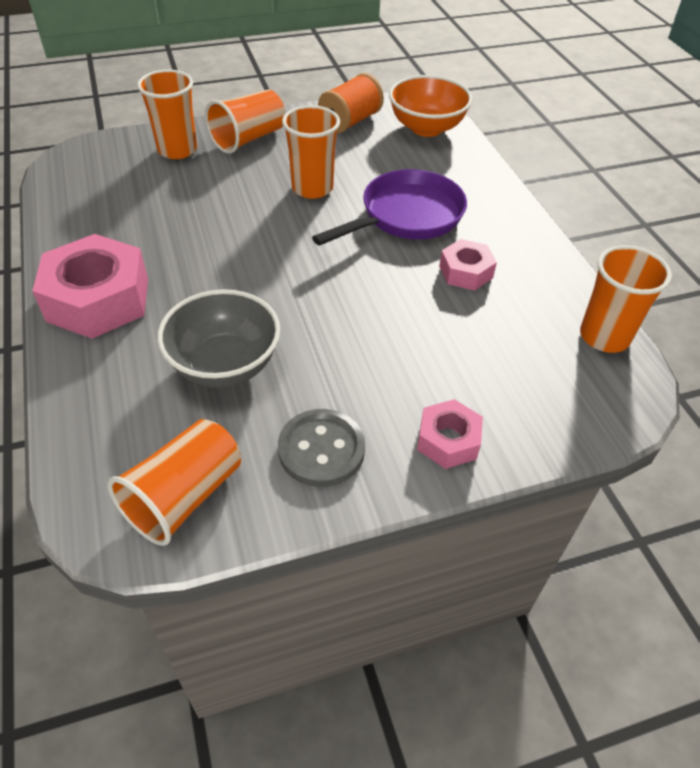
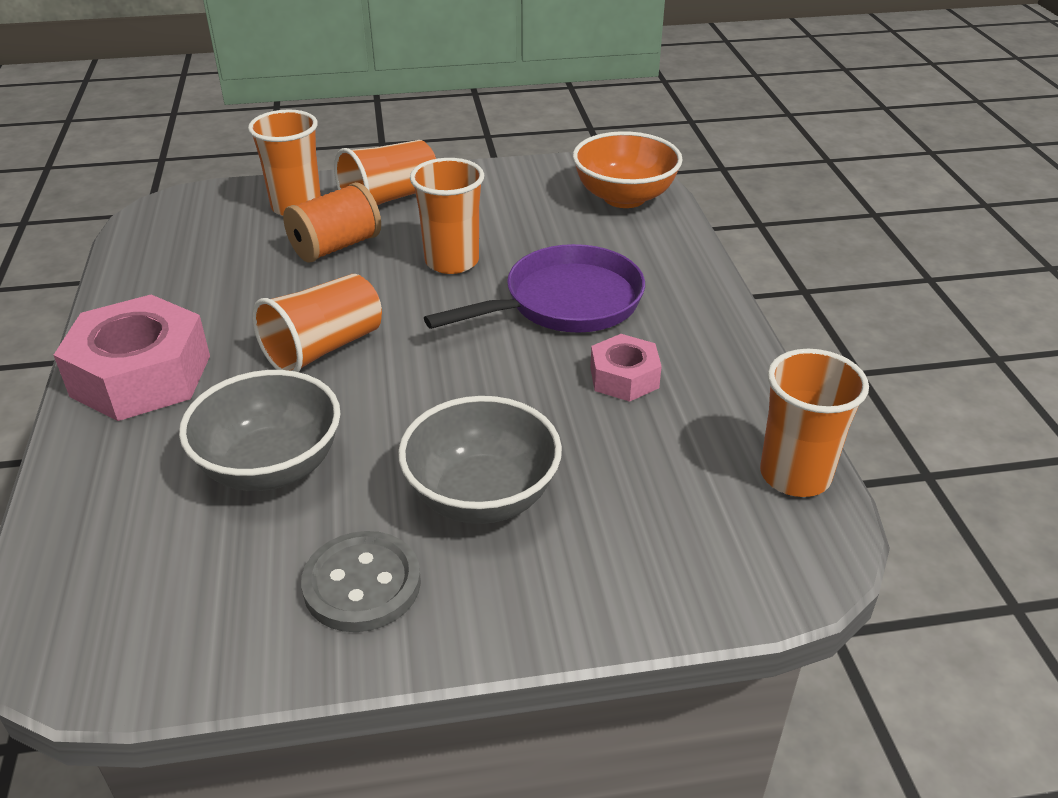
camera: 10 degrees right, 10 degrees down
(184, 496) = (167, 624): orange cup -> orange cup (324, 348)
(350, 121) = (526, 185): orange spool -> orange spool (336, 247)
(389, 373) = (482, 497): none -> grey bowl
(448, 440) = (535, 590): pink nut -> none

